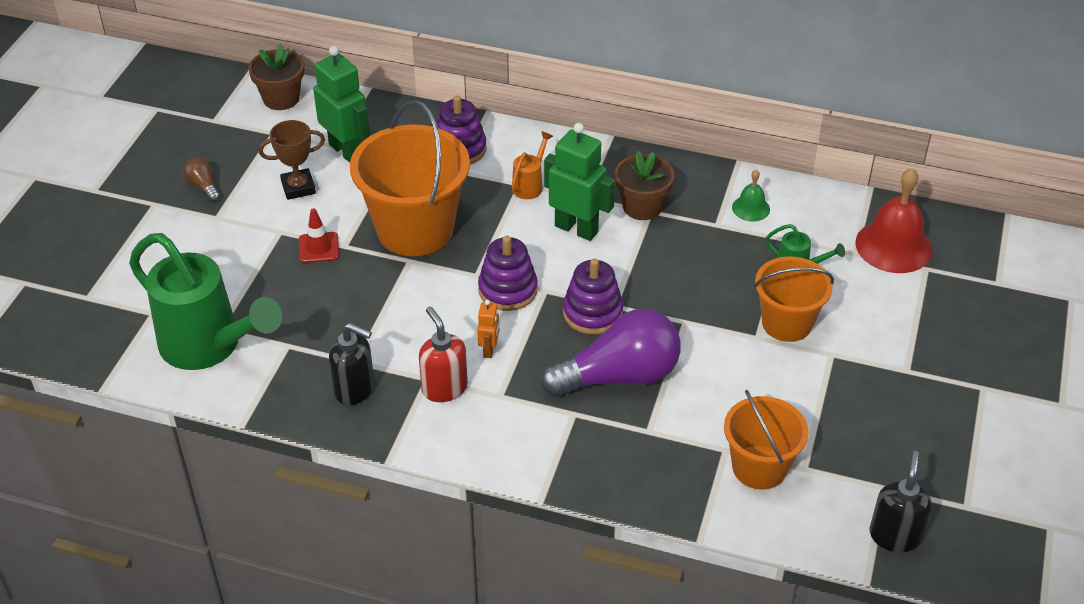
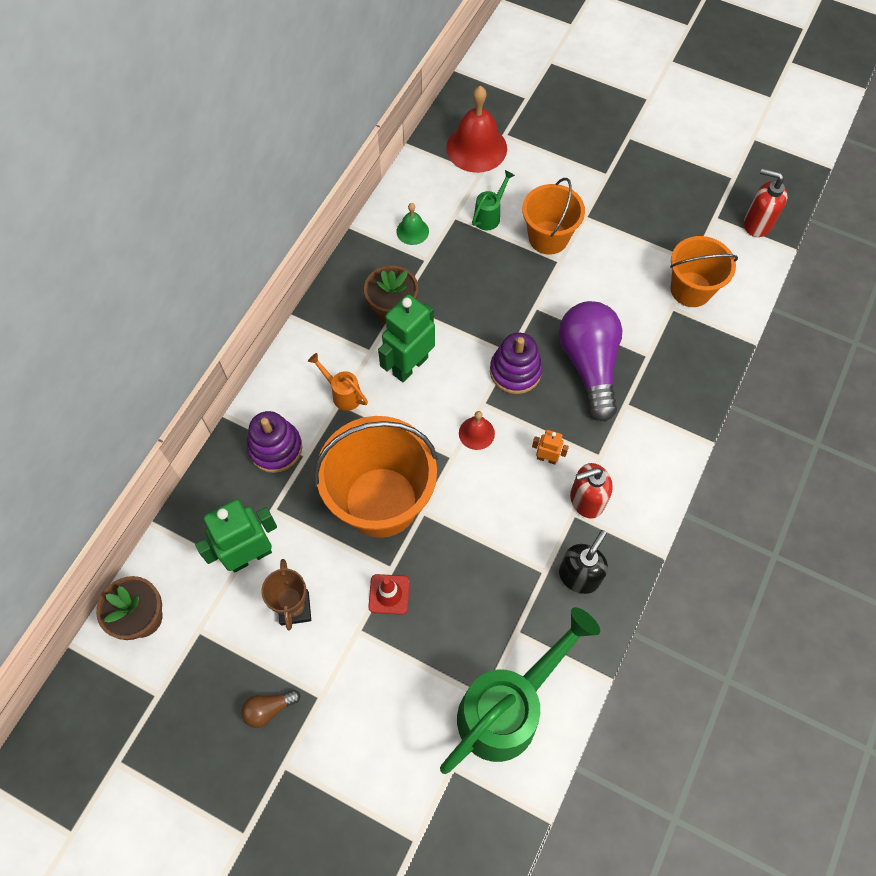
camera: 80 degrees left, 20 degrees up
(508, 290) = (476, 433): purple stacking toy -> red bell
(894, 536) = (757, 224): black soap dispenser -> red soap dispenser

